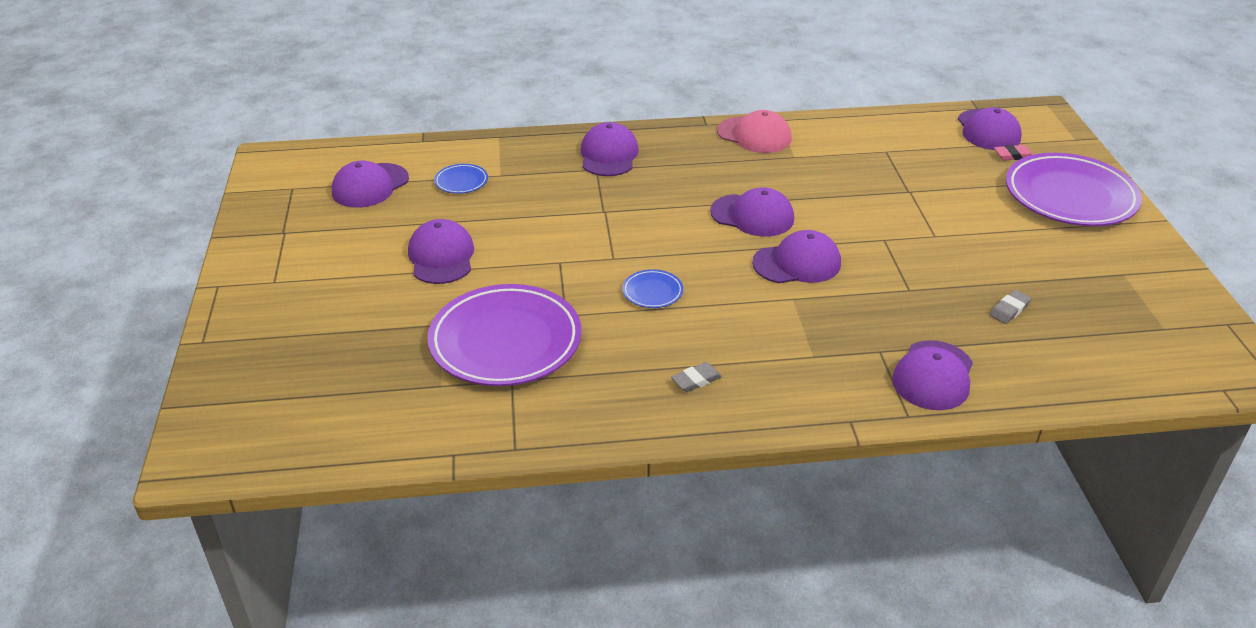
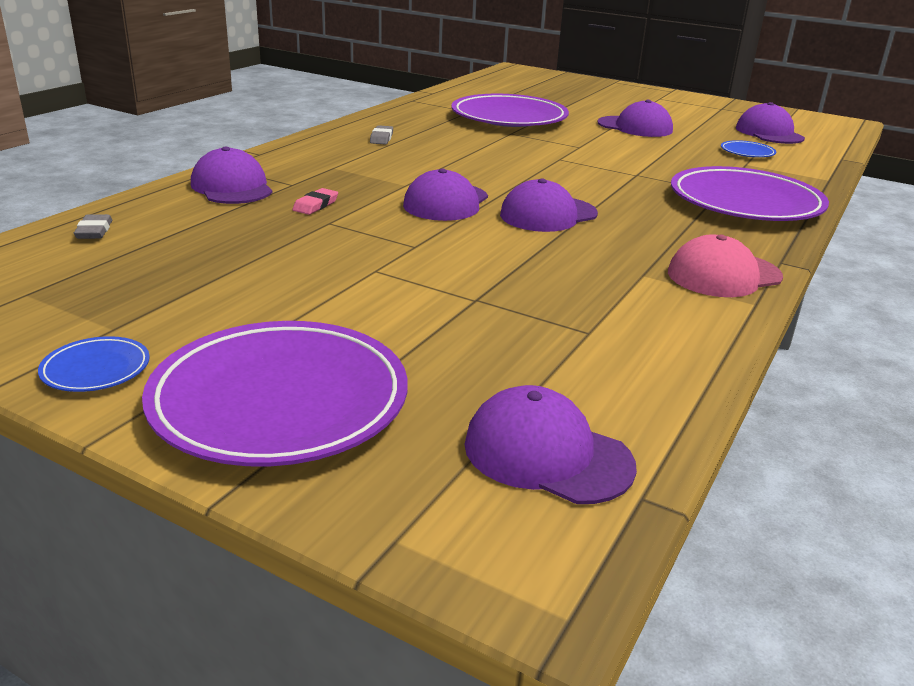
camera: 125 degrees right, 10 degrees down
(609, 155) = (745, 203): purple cap -> purple plate
(652, 292) = (495, 155): blue plate -> blue plate (96, 369)
(1009, 309) = (218, 244): grey eraser -> grey eraser (94, 231)
(1013, 155) = (444, 426): pink eraser -> pink eraser (315, 205)

